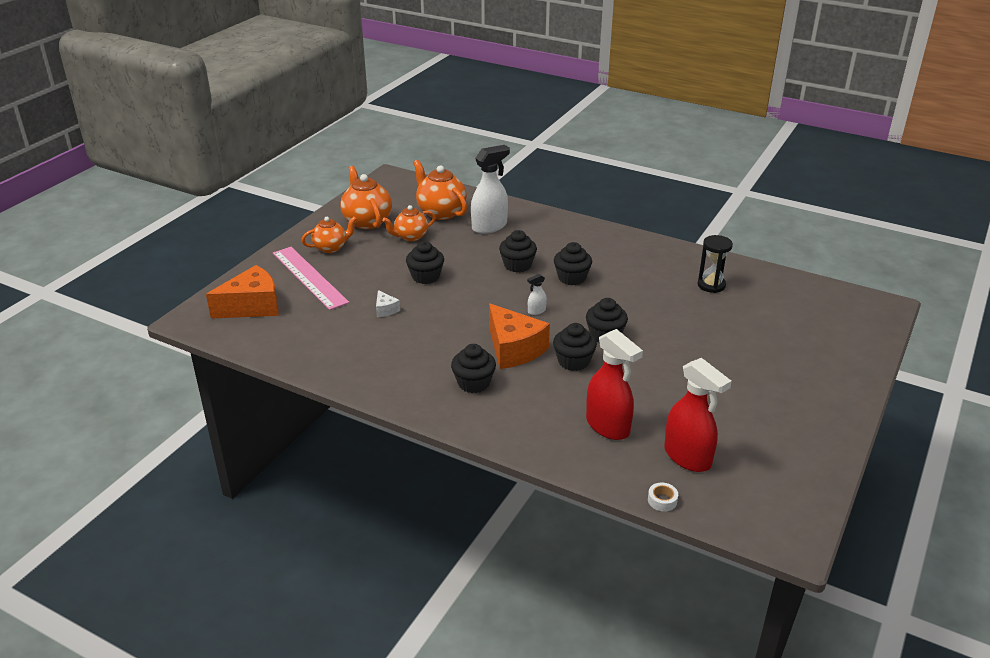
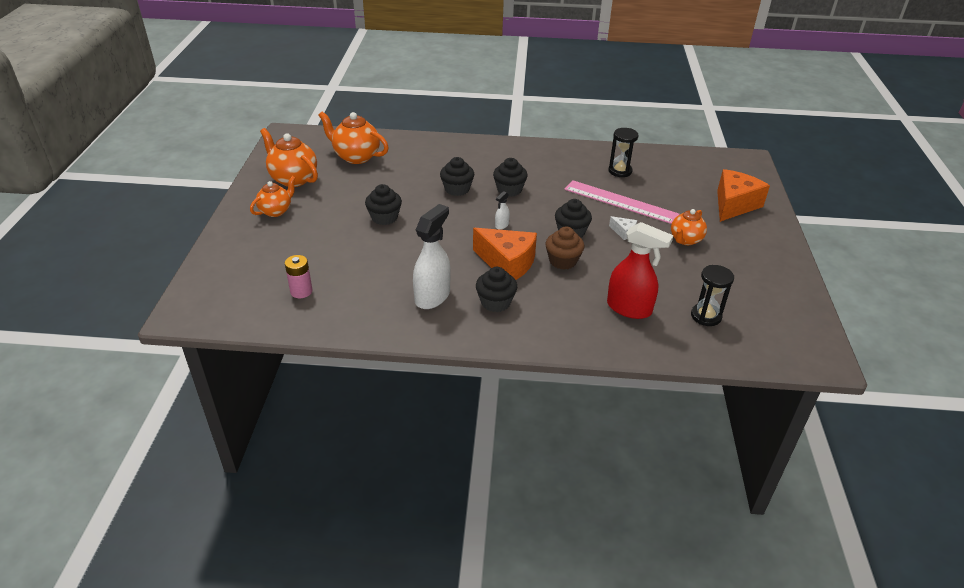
camera: 25 degrees left, 5 degrees up
(252, 306) = (237, 285): orange cheese -> orange cheese (734, 205)
(302, 325) = (301, 291): none -> pink battery
(309, 277) = (275, 243): pink ruler -> pink ruler (620, 202)
(385, 310) = (370, 256): white cheese -> white cheese (623, 232)
(410, 236) = (344, 184): orange teapot -> orange teapot (685, 240)
(489, 226) = (408, 160): white spray bottle -> white spray bottle (432, 296)
(573, 361) = (563, 261): black cupcake -> brown cupcake
(662, 500) = (714, 358): white tape -> none
(688, 457) = (706, 316): red spray bottle -> black hourglass

